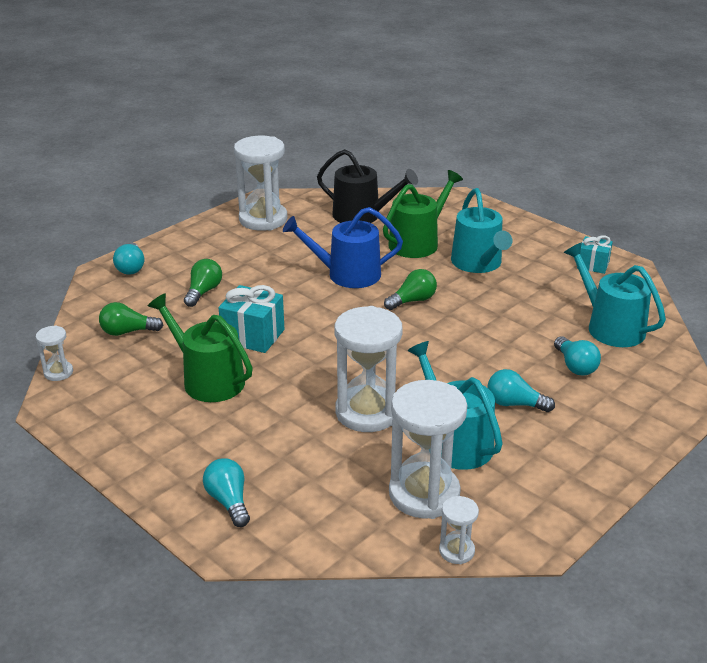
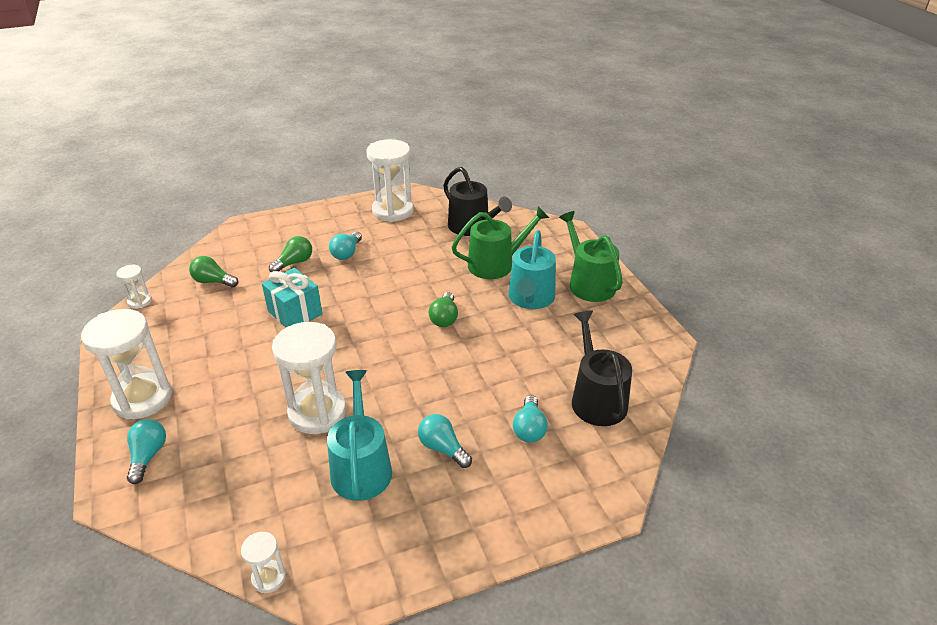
camera: 25 degrees right, 5 degrees up
(131, 267) = (263, 228): turquoise light bulb -> turquoise light bulb (347, 253)
(208, 379) = (230, 341): green watering can -> green watering can (588, 283)
(347, 274) = (413, 278): blue watering can -> none
(413, 300) = (444, 318): green light bulb -> green light bulb turned 105 degrees clockwise
(424, 494) = (292, 509): white hourglass -> white hourglass (143, 398)
(593, 265) = (634, 329): turquoise gift -> none
(610, 327) = (596, 399): turquoise watering can -> black watering can

